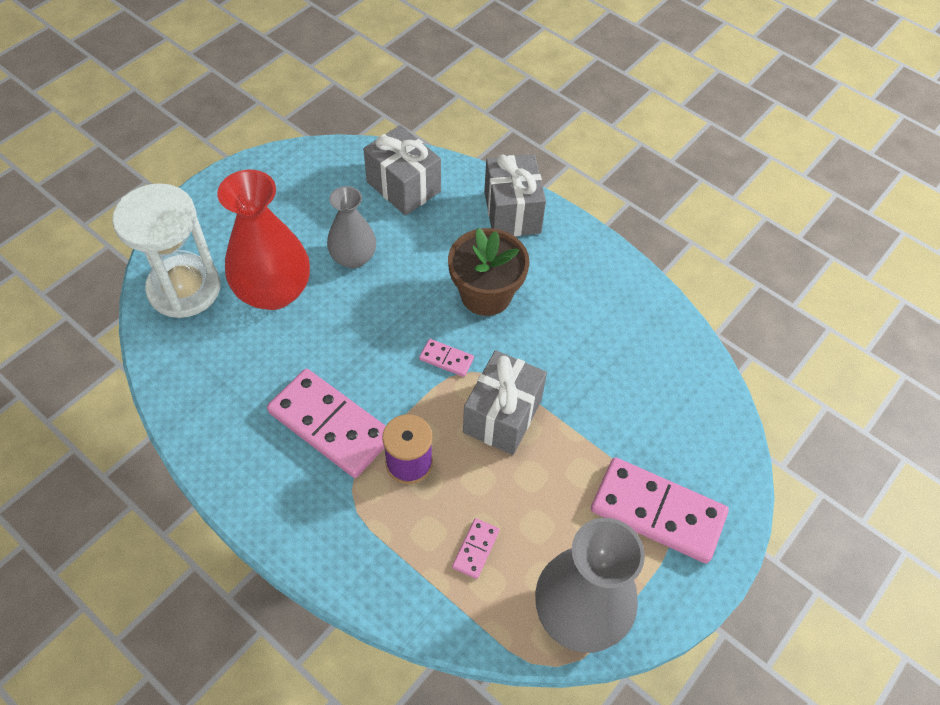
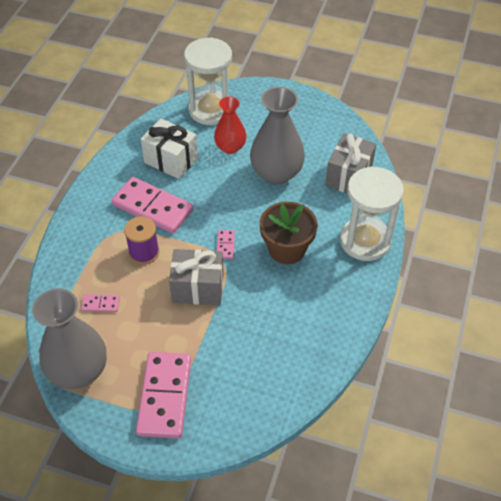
camera: 70 degrees right, 5 degrees down
(253, 372) = (171, 160): none -> white gift
(274, 291) = (230, 147): red vase -> red vase, size x0.61
(331, 425) = (153, 207): pink domino -> pink domino turned 75 degrees counterclockwise
(353, 257) = (276, 173): grey vase -> grey vase, size x1.63
(512, 212) = (365, 241): grey gift -> white hourglass

